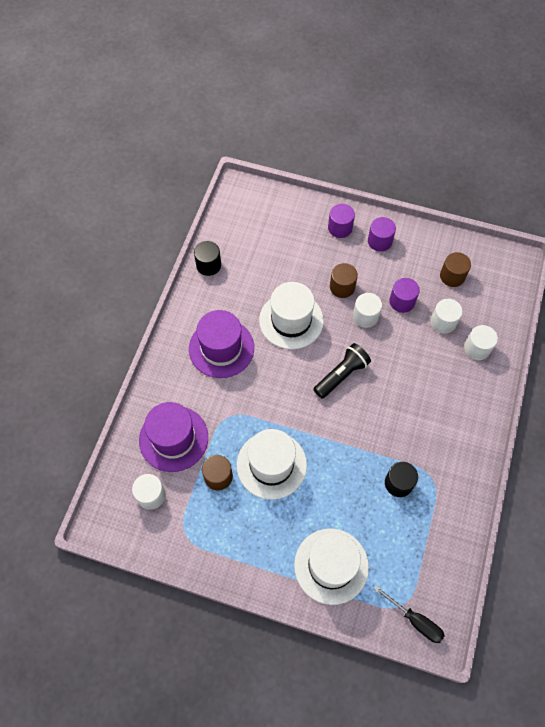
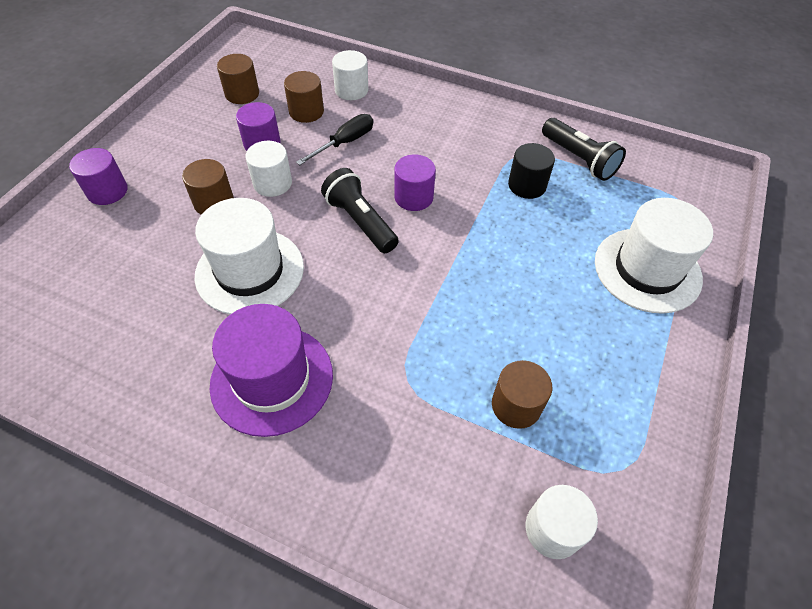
camera: 85 degrees left, 10 degrees down
(173, 438) = (440, 478): purple hat -> none
(208, 265) = (86, 386): black cylinder -> none
(271, 465) = (497, 325): white hat -> none
(379, 241) = (154, 152): purple cylinder -> purple cylinder (413, 197)
(415, 620) = (702, 196): black screwdriver -> black screwdriver (345, 143)
(437, 524) = (579, 159): none -> black flashlight
(443, 322) = (306, 112): white cylinder -> brown cylinder

